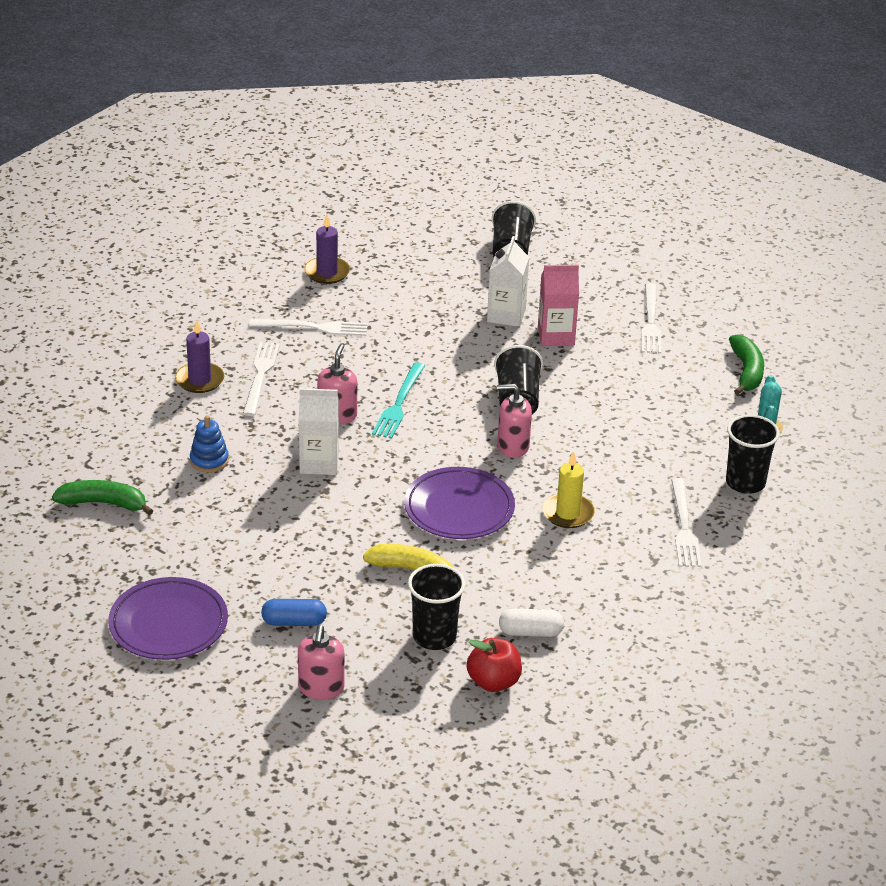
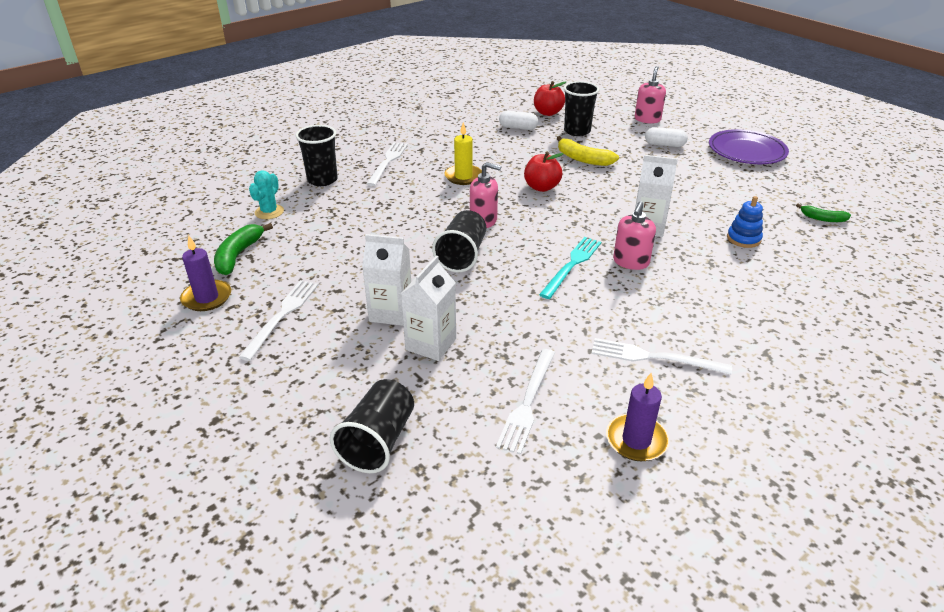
camera: 165 degrees left, 0 degrees up
(104, 503) = (822, 219): green banana -> green banana, size x0.62
(200, 380) = (772, 311): purple candle -> purple candle (207, 298)
(260, 376) = (708, 308): white fork -> white fork (527, 402)
(294, 622) = (664, 145): blue capsule -> white capsule
(459, 508) = (541, 187): purple plate -> red apple
(556, 336) = (391, 312): pink carton -> white carton

